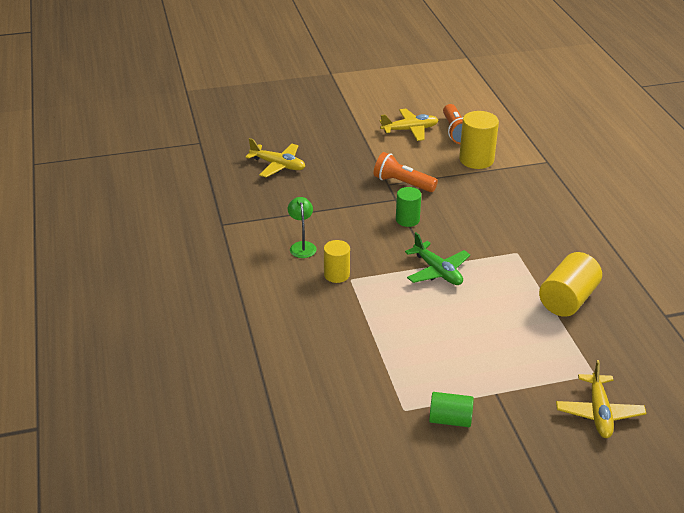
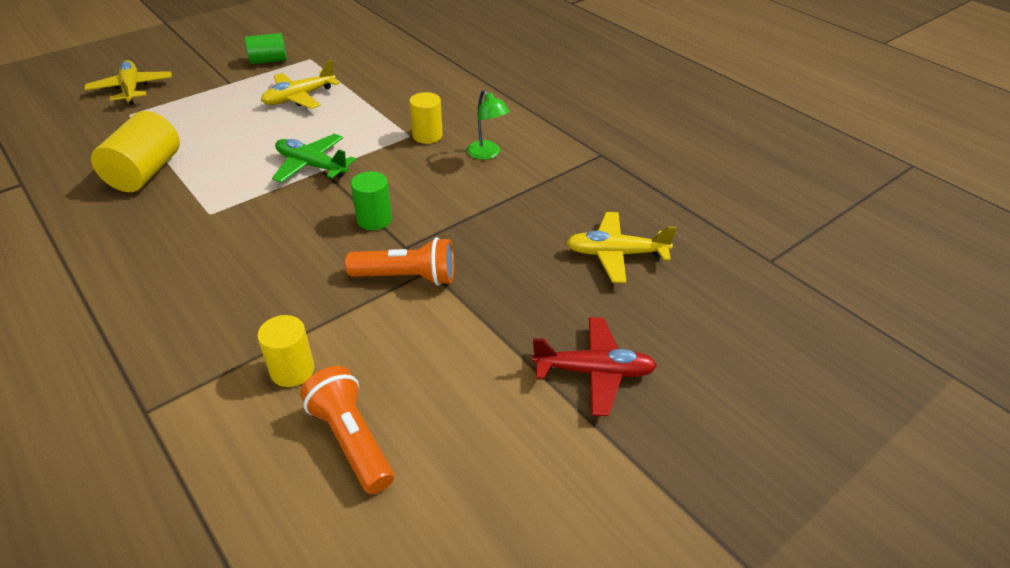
camera: 155 degrees right, 5 degrees up
(336, 126) = (594, 372): none -> red plane
(410, 130) = (449, 412): yellow plane -> yellow plane (299, 97)
(476, 159) = (292, 370): yellow cylinder -> yellow cylinder, size x0.64

